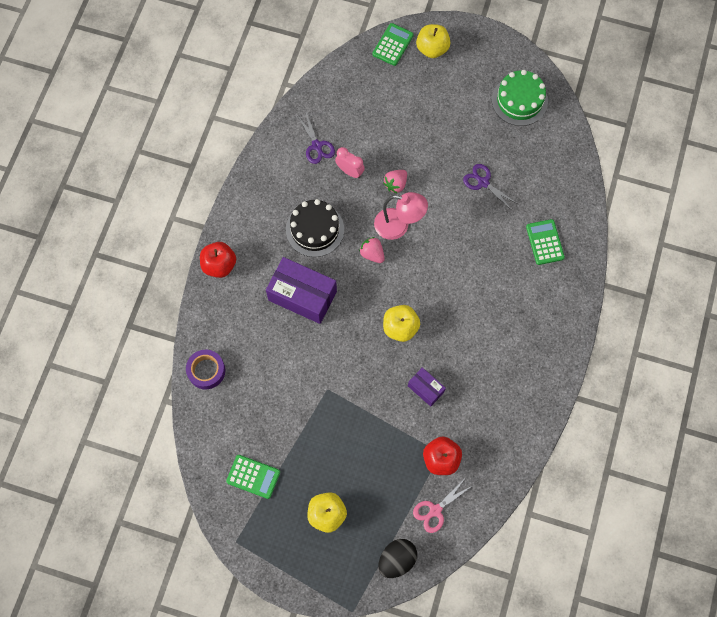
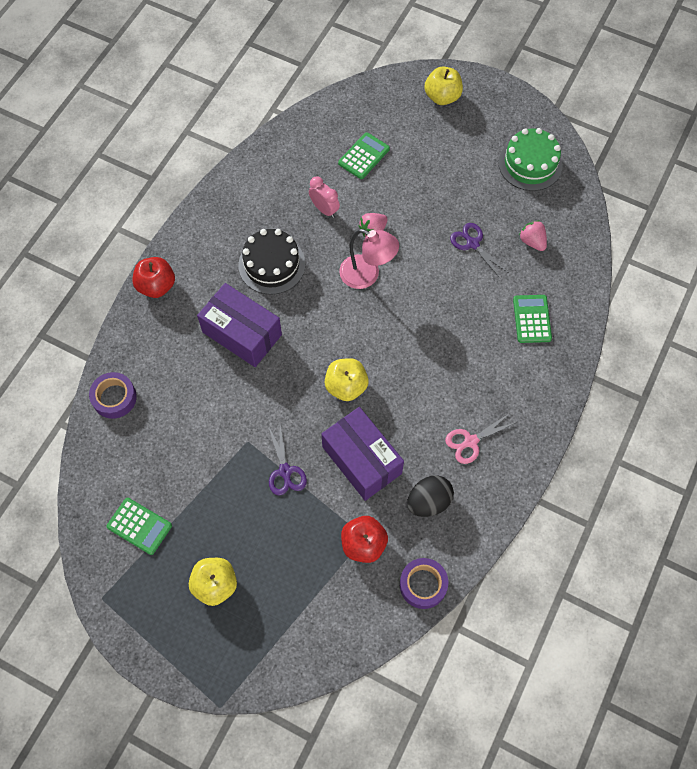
camera: 10 degrees right, 5 degrees down
(317, 146) = (293, 177): purple scissors -> purple scissors (285, 471)
(372, 254) = (331, 301): pink strawberry -> pink strawberry (532, 241)
(393, 45) = (399, 86): green calculator -> green calculator (364, 156)
(397, 560) = (286, 654): black egg -> black egg (429, 502)
(425, 389) = (361, 460): purple box -> purple box, size x1.92
(435, 510) = (344, 603): pink scissors -> pink scissors (470, 441)
(495, 484) = (423, 585): none -> purple tape

